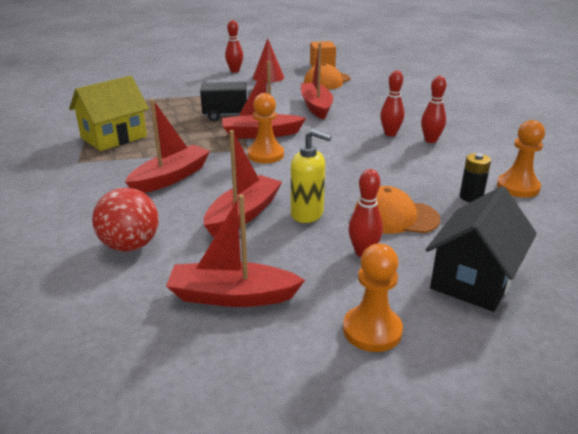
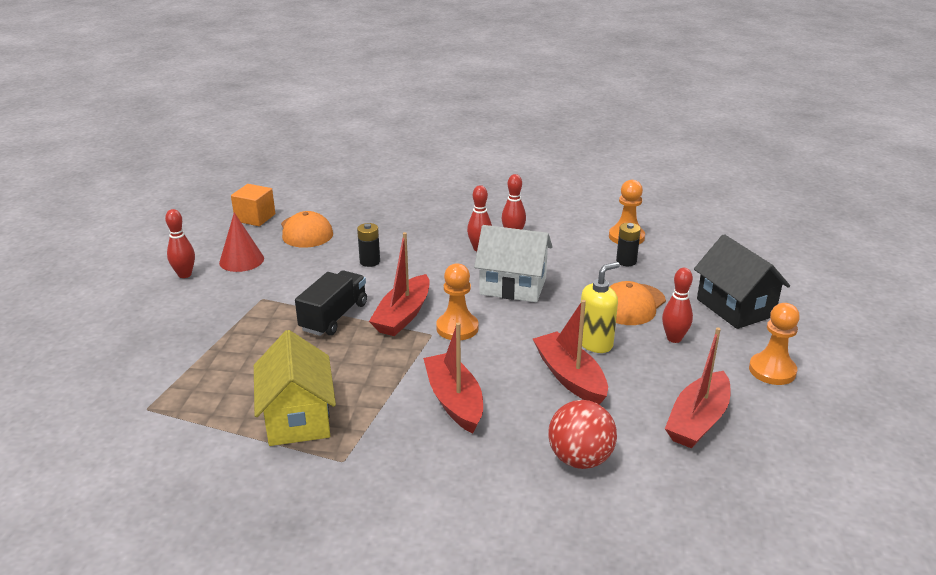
camera: 60 degrees left, 0 degrees up
(316, 107) = (370, 262): red boat -> black battery
(352, 159) = (513, 286): none -> white house

